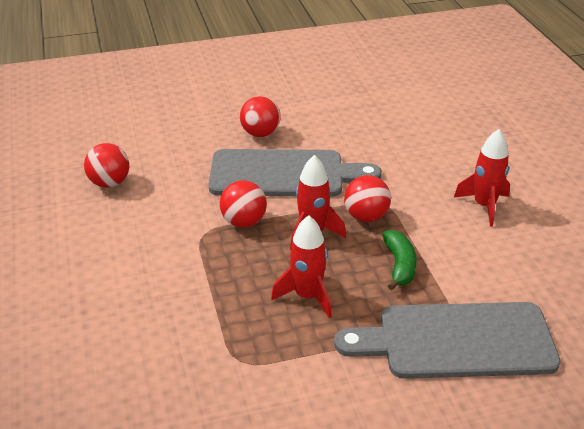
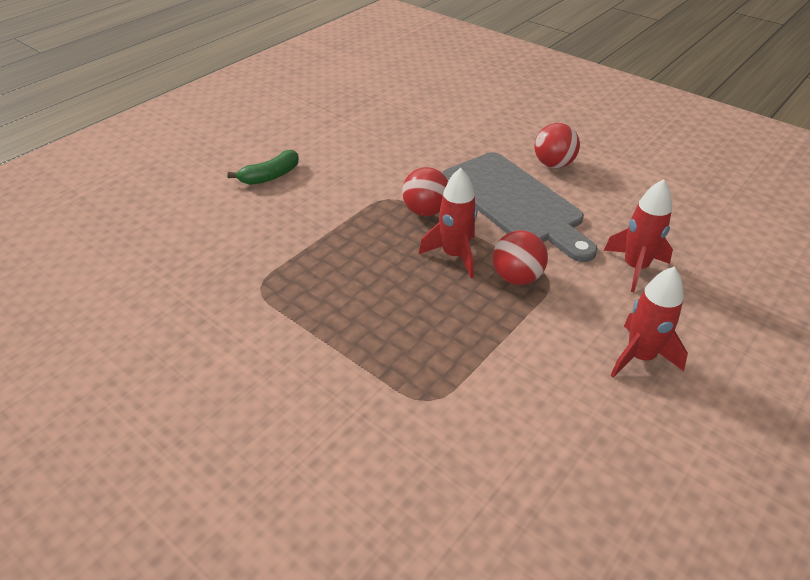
camera: 55 degrees right, 5 degrees up
(109, 183) = (396, 128): red ball -> none
(307, 296) = (369, 289): red rocket -> red rocket (635, 267)
(399, 265) = (471, 331): green banana -> green banana (270, 176)
(457, 341) = (401, 420): grey cutting board -> none

